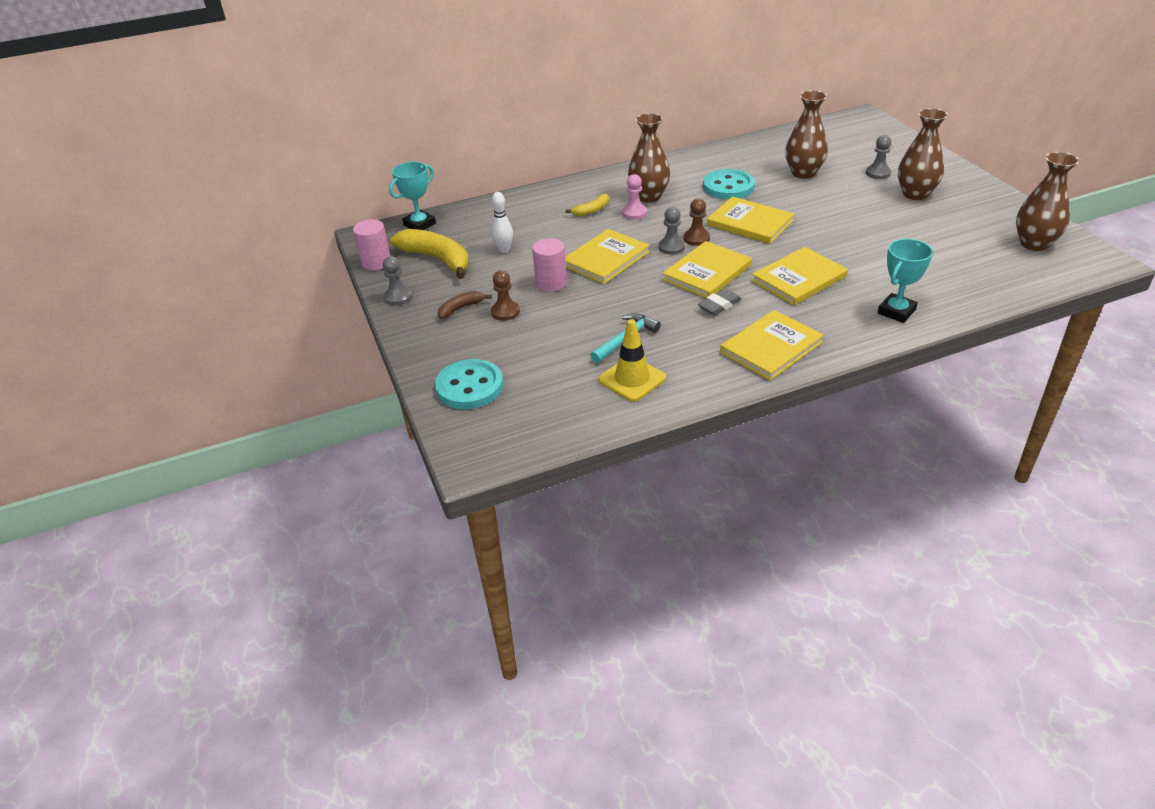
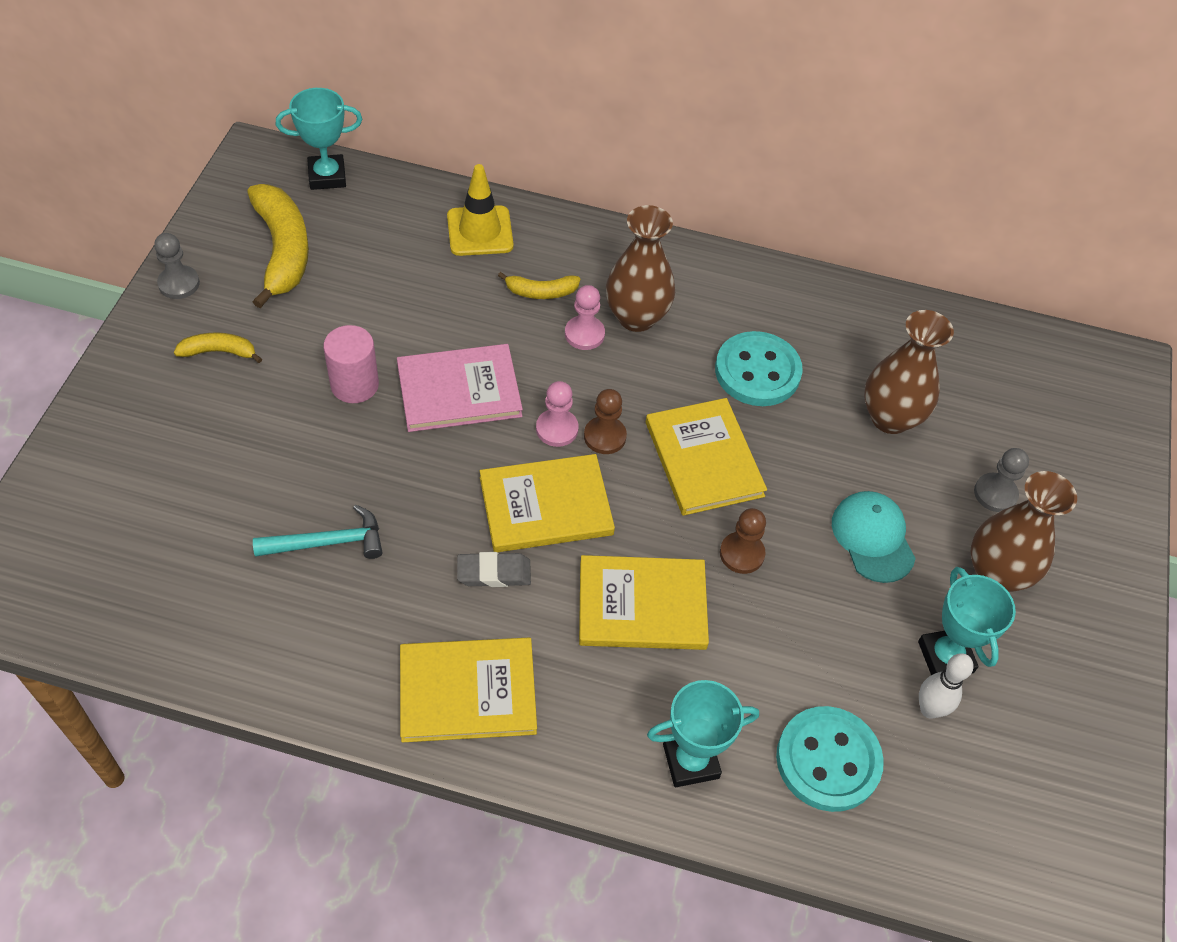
camera: 30 degrees right, 15 degrees up
(376, 262) = (217, 208): pink cylinder -> none
(461, 308) = (219, 352): brown banana -> yellow banana
(469, 387) = (96, 483): turquoise button -> turquoise button (828, 760)
(504, 250) = (367, 288): white bowling pin -> white bowling pin (929, 709)
(505, 312) = (256, 394): brown pawn -> brown pawn (742, 554)
(605, 259) = (459, 390): yellow book -> pink book
(632, 379) = (262, 611): yellow traffic cone -> yellow traffic cone (480, 231)
(671, 247) = (557, 429): grey pawn -> pink pawn
(854, 209) = (873, 538): none -> turquoise cap
(937, 226) = (945, 657): none -> turquoise trophy
(1034, 244) = (1043, 798): brown vase -> none

